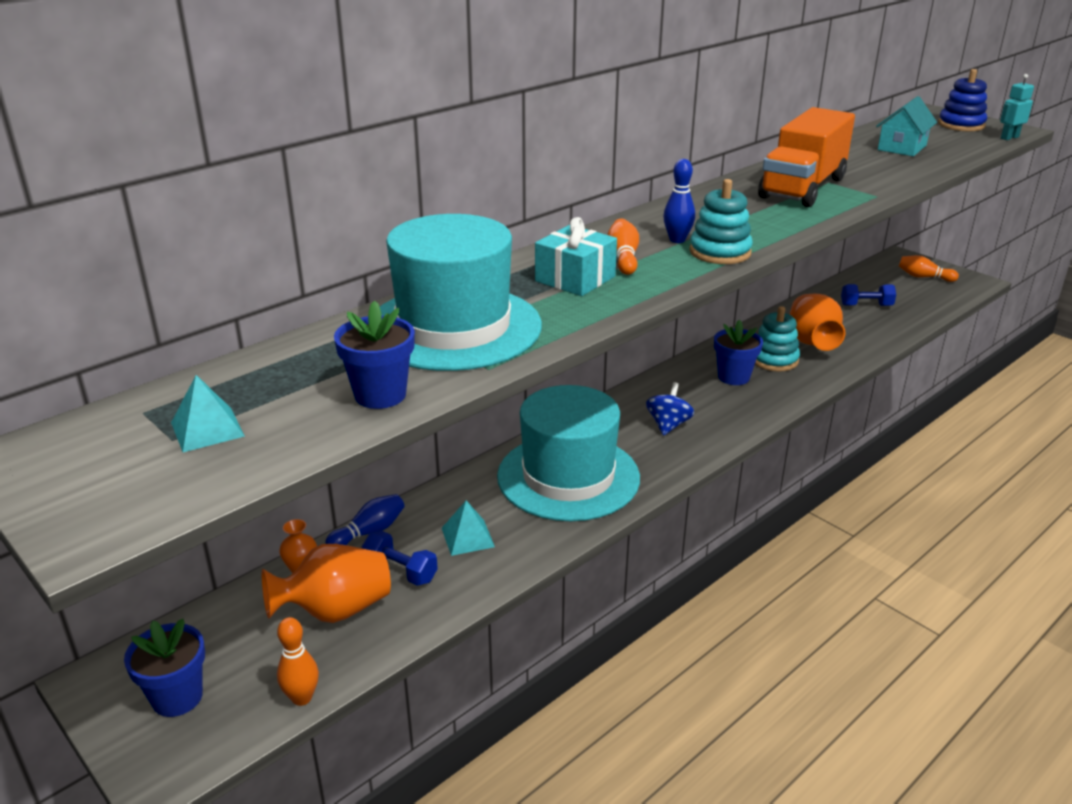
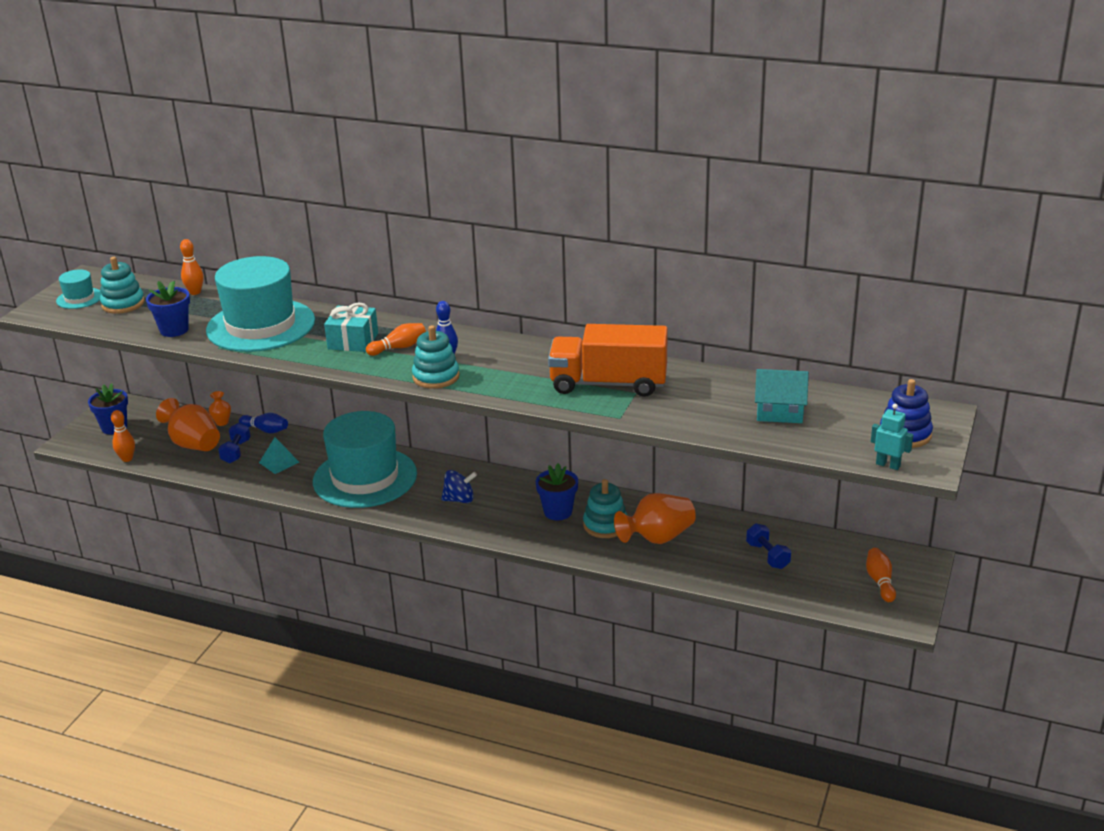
camera: 65 degrees right, 0 degrees up
(109, 473) = (79, 298): none -> turquoise hat
(207, 429) = (123, 304): turquoise pyramid -> turquoise stacking toy
(262, 359) = (195, 292): none -> orange bowling pin

